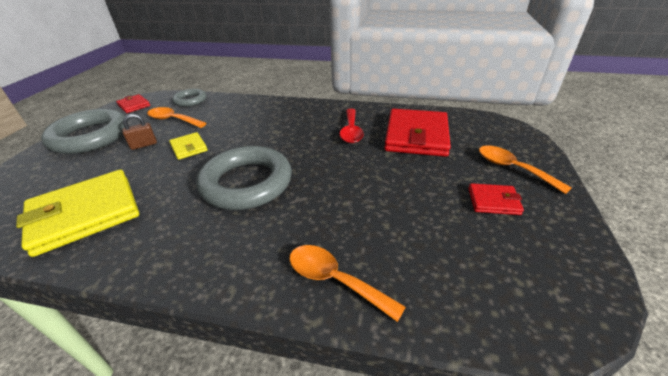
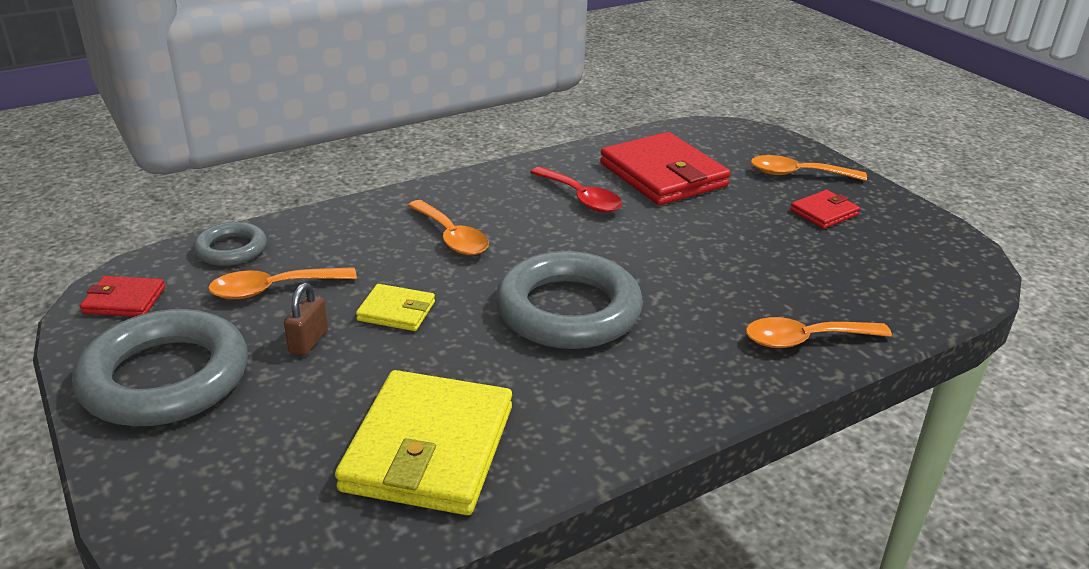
camera: 45 degrees left, 5 degrees down
(264, 126) = (451, 237): none -> orange spoon

